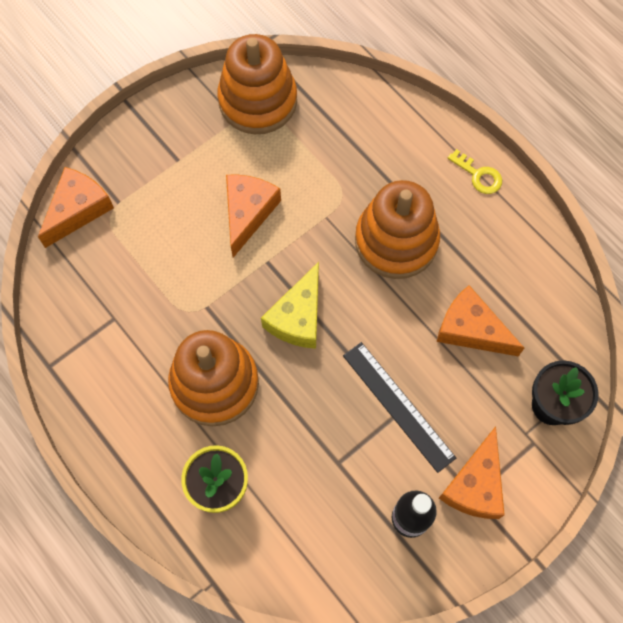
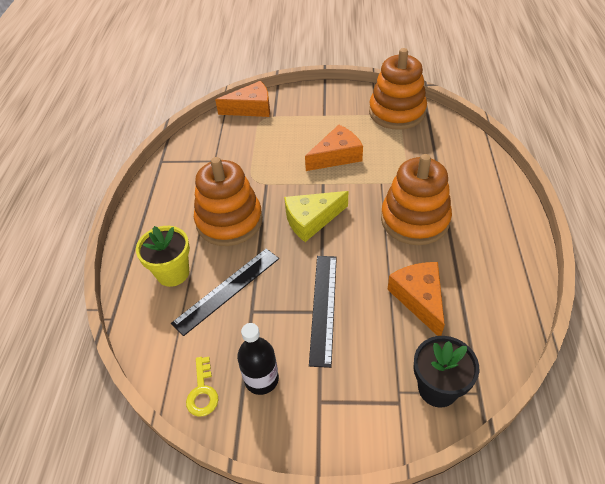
camera: 45 degrees right, 20 degrees down
(293, 461) = (227, 290): none -> black ruler
(475, 485) = (327, 395): orange cheese -> none
(478, 175) = (509, 218): yellow key -> yellow key (202, 392)

